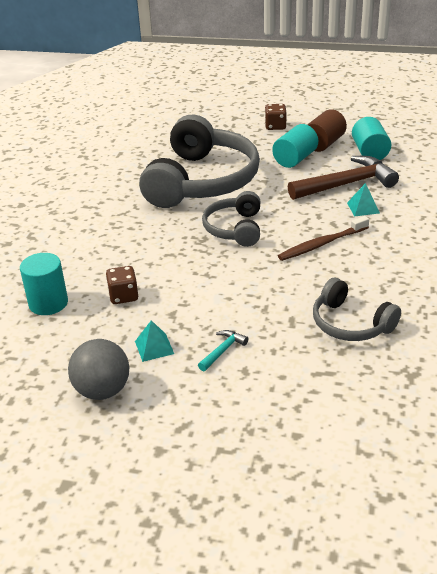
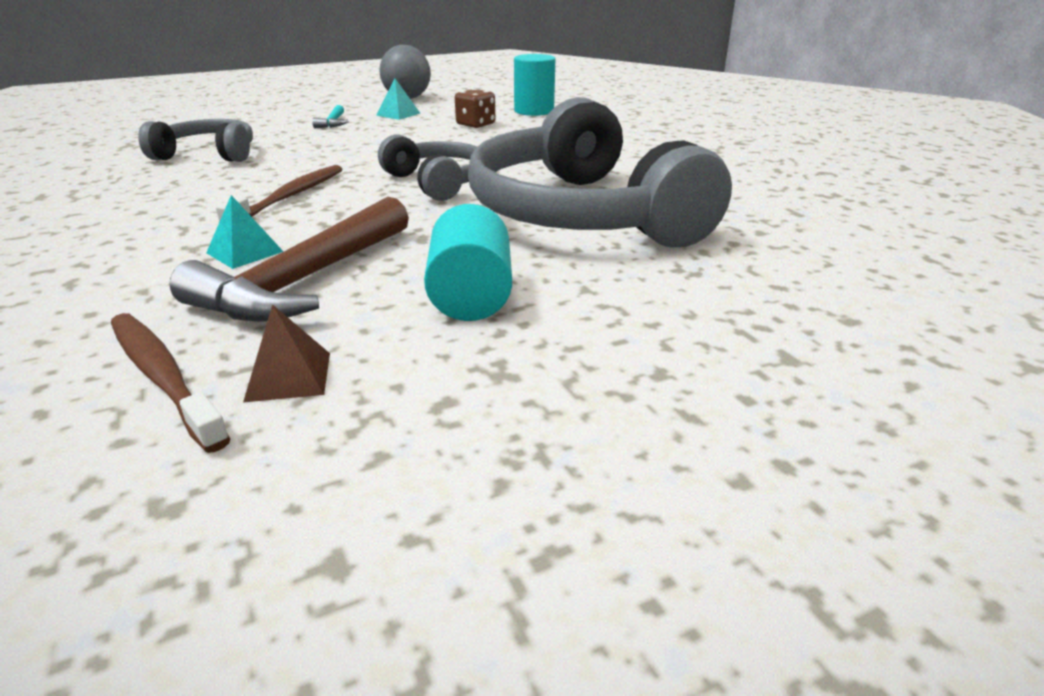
camera: 140 degrees right, 5 degrees down
(275, 126) = (641, 368): brown dice -> none
(324, 144) = (444, 359): brown cylinder -> none
(370, 152) = (289, 376): turquoise cylinder -> brown pyramid
(405, 163) = (163, 377): none -> brown toothbrush

